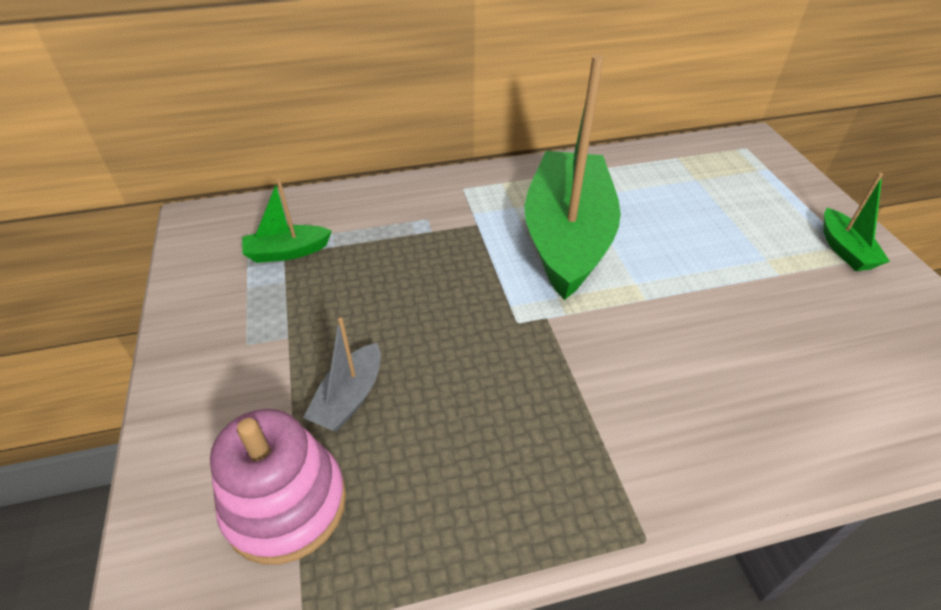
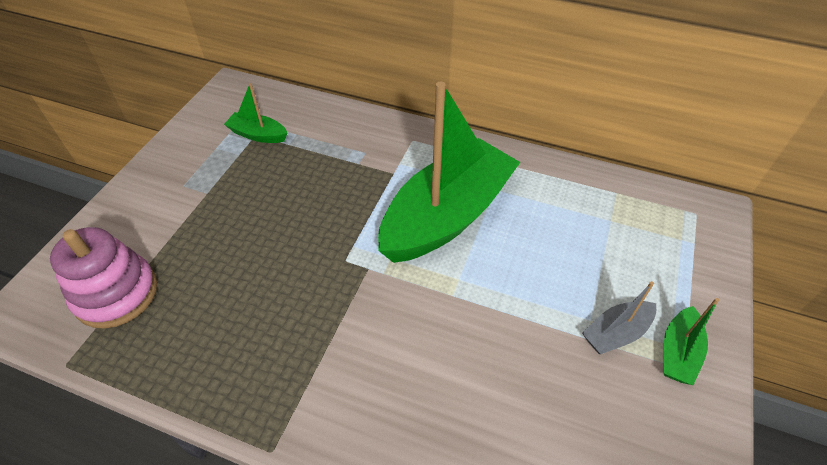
camera: 35 degrees right, 5 degrees up
(349, 397) = (202, 251): grey boat -> grey boat (616, 333)

